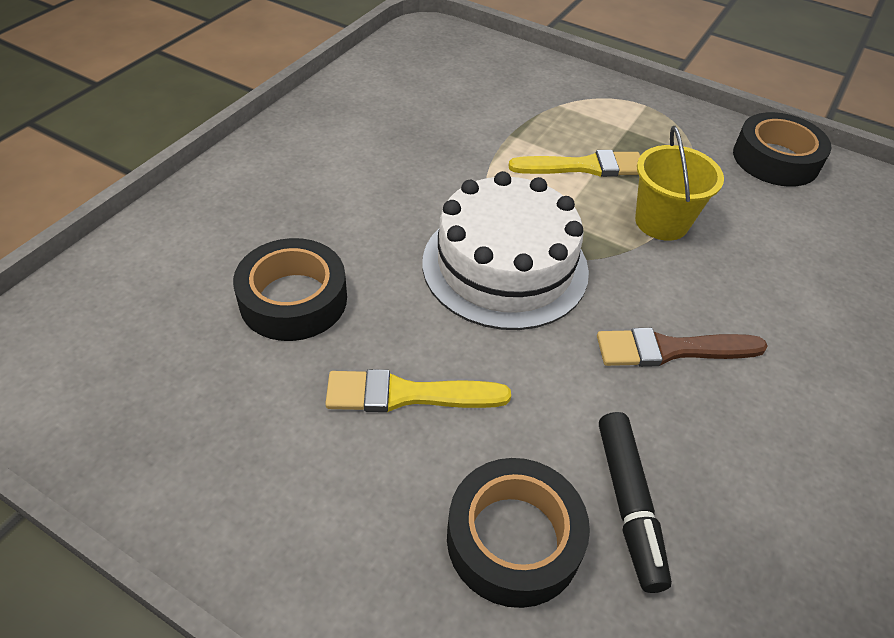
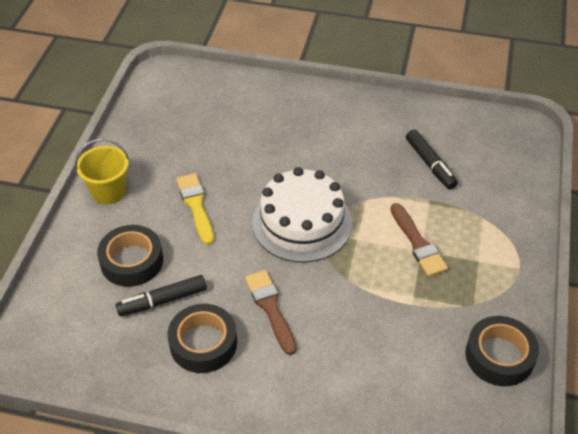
camera: 75 degrees right, 0 degrees up
(293, 299) = (237, 148): black tape -> black tape (203, 343)
(447, 115) = (430, 164): none -> black marker
(584, 166) = (418, 243): yellow brush -> brown brush
(661, 222) = (383, 292): yellow bucket -> yellow bucket (108, 192)

